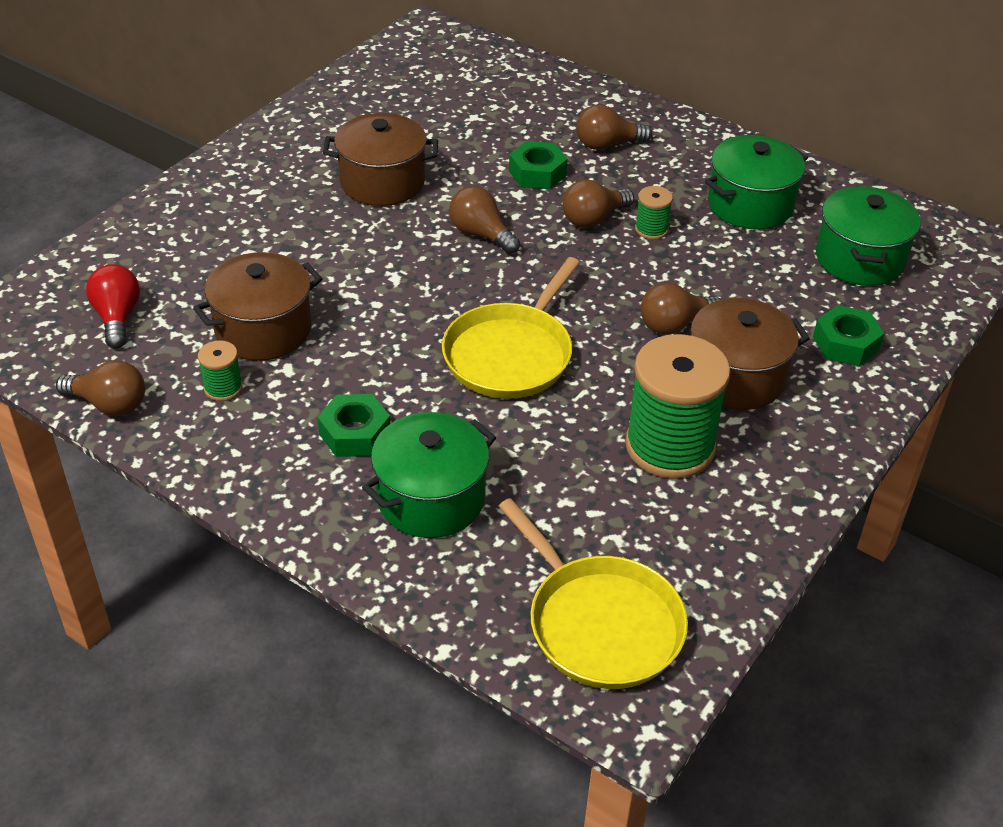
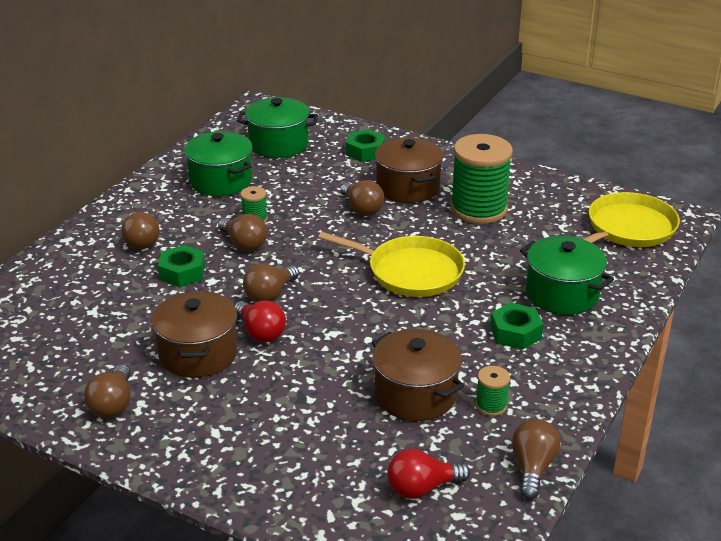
camera: 95 degrees left, 10 degrees down
(318, 132) = (113, 404): none -> brown light bulb
(409, 224) = (260, 332): none -> red light bulb

